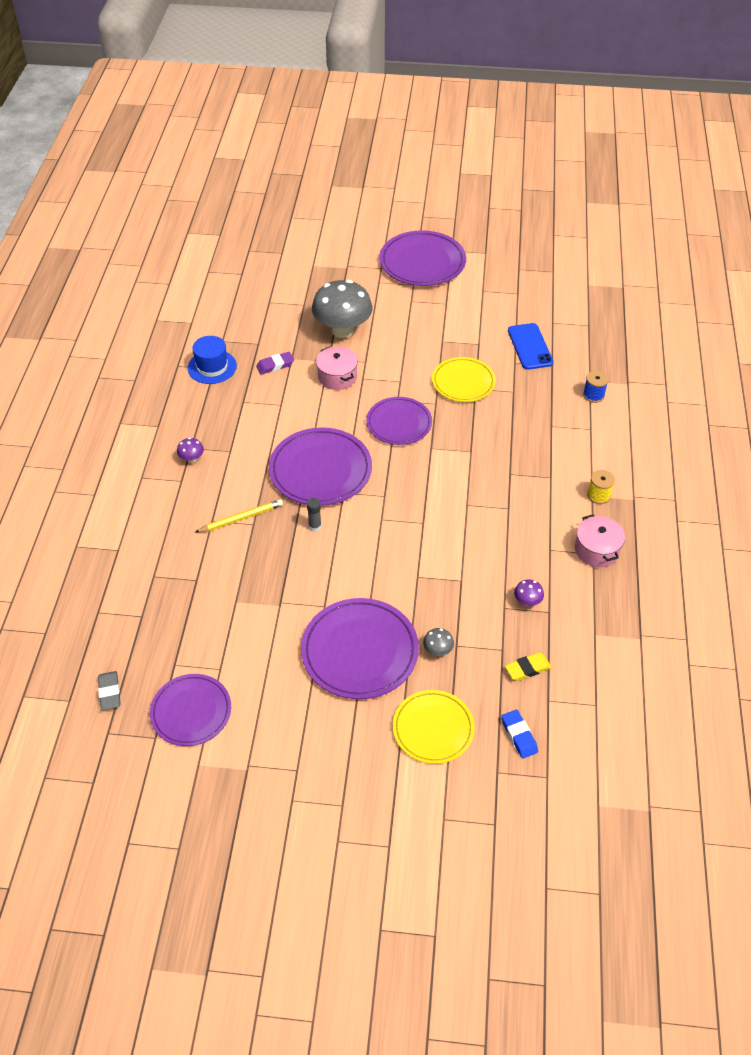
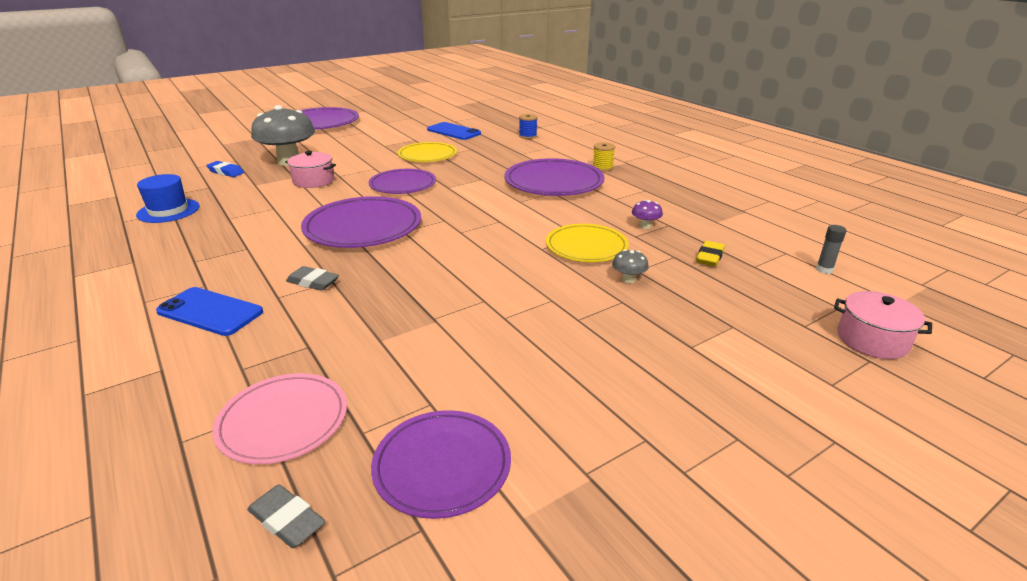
camera: 40 degrees left, 20 degrees down
(147, 631) = (283, 421): none -> pink plate
(168, 511) = (210, 312): none -> blue phone
(192, 459) = (203, 267): purple mushroom -> none
(241, 518) = (313, 282): yellow pencil -> grey eraser
(275, 365) = (241, 192): purple eraser -> none
(315, 526) = (402, 258): grey glue stick -> grey glue stick (824, 270)
(359, 651) = (563, 312): purple plate -> purple plate (554, 182)
(433, 728) = (710, 328): yellow plate -> yellow plate (586, 247)
(519, 736) = (775, 295): blue eraser -> blue eraser (226, 172)
(596, 550) = (644, 188): pink pot -> pink pot (872, 340)

